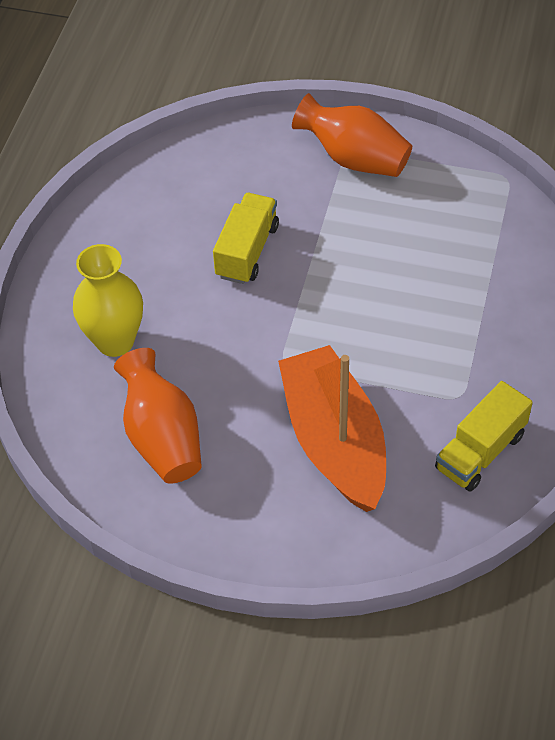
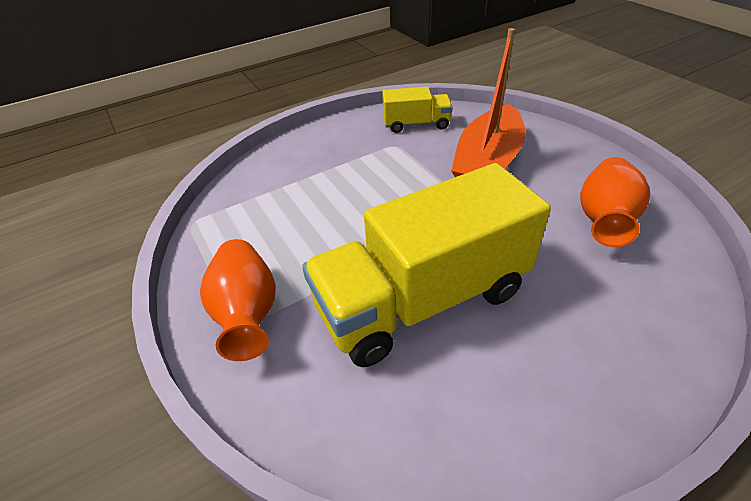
camera: 135 degrees left, 10 degrees down
(115, 341) = (603, 302): yellow vase -> none
(247, 251) = (422, 299): yellow truck -> yellow truck, size x2.10

